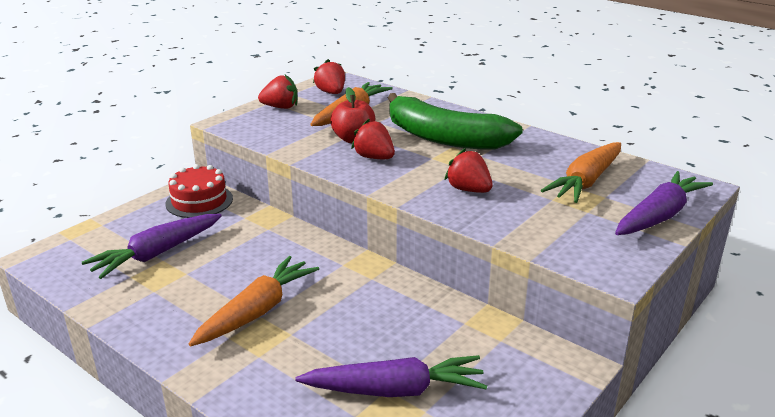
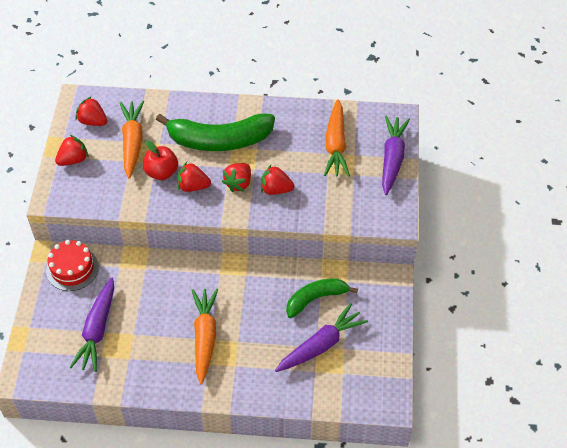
camera: 35 degrees left, 25 degrees up
(428, 171) = (238, 183): none -> red strawberry
(438, 338) = (316, 299): none -> green banana

